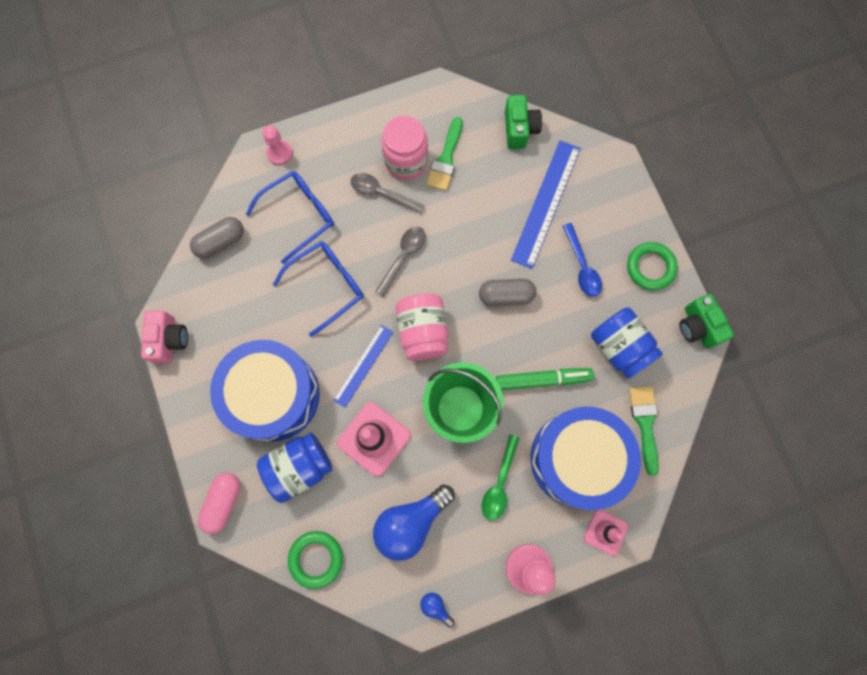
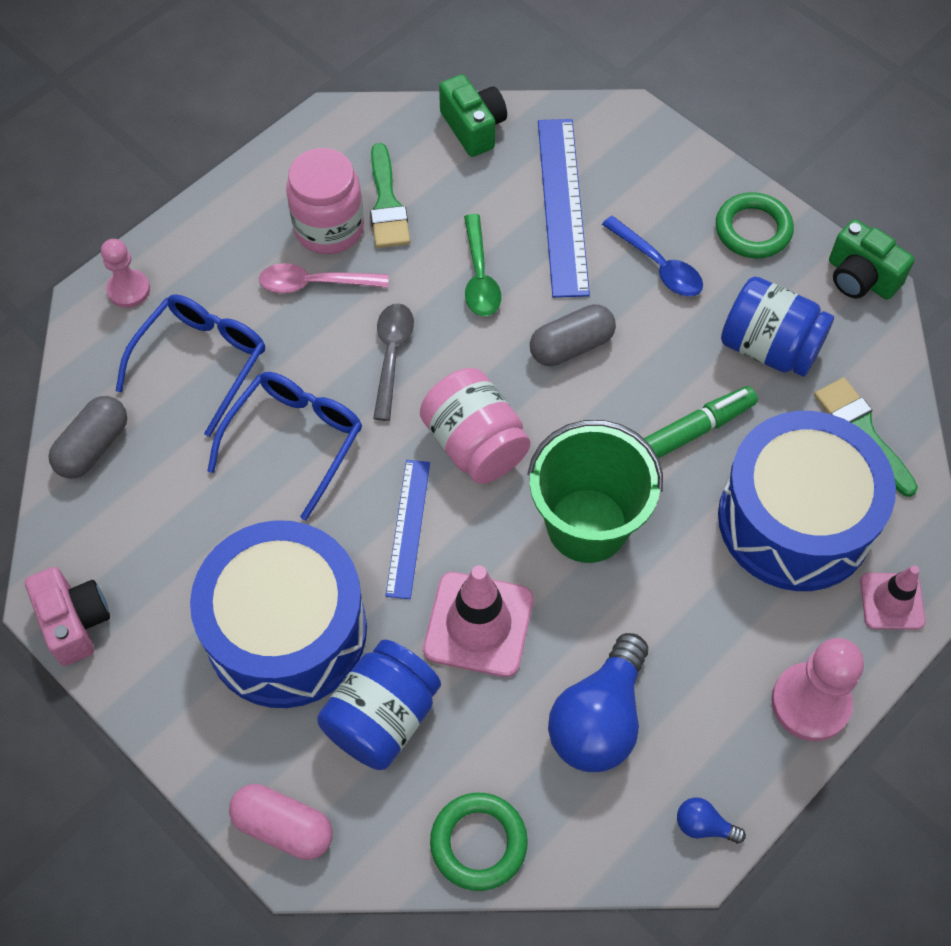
camera: 25 degrees left, 15 degrees down
(223, 502) = (283, 827): pink capsule -> pink capsule turned 60 degrees counterclockwise
(382, 193) = (315, 283): grey spoon -> pink spoon
(499, 483) = (701, 603): green spoon -> green spoon (479, 276)

